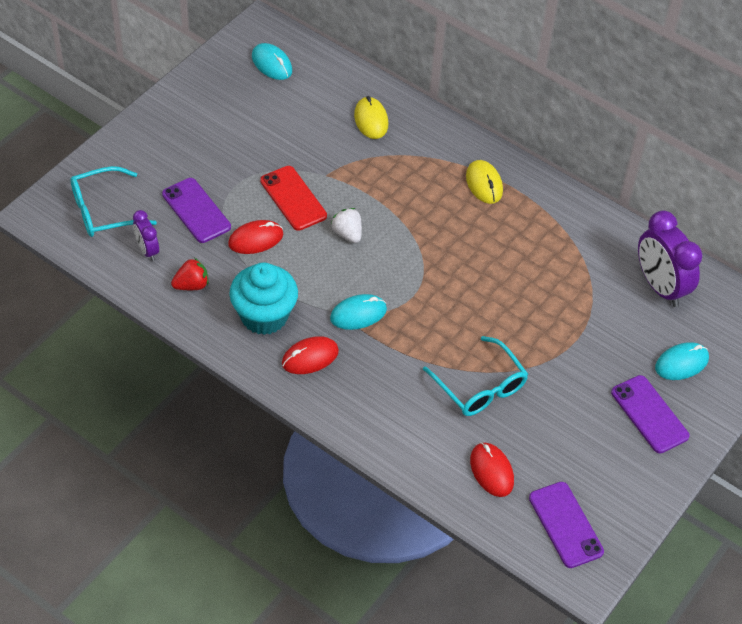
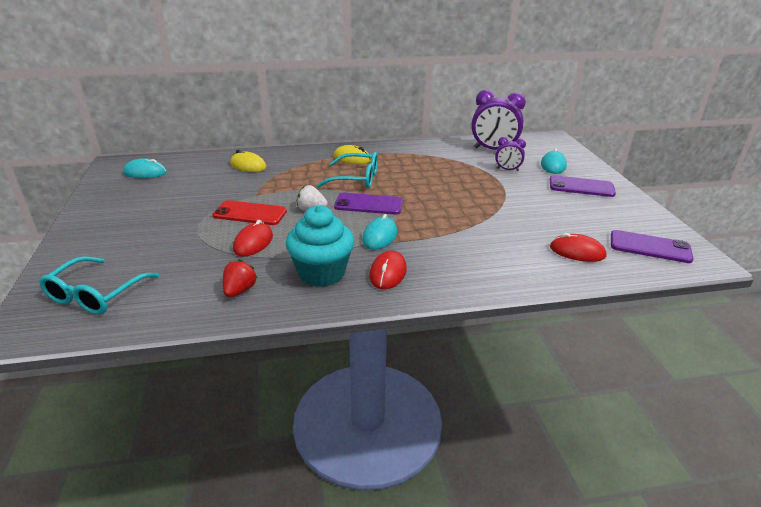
camera: 45 degrees left, 20 degrees down
(147, 250) = (171, 294): purple clock -> purple clock (507, 170)
(196, 211) = (184, 253): purple phone -> purple phone (368, 204)
(480, 387) = (499, 224): turquoise glasses -> turquoise glasses (356, 179)

